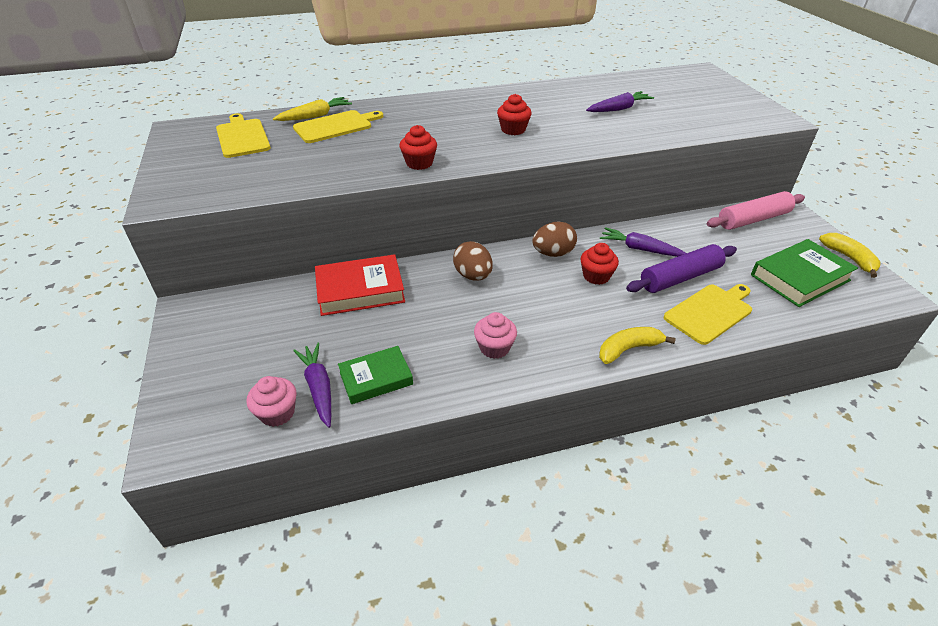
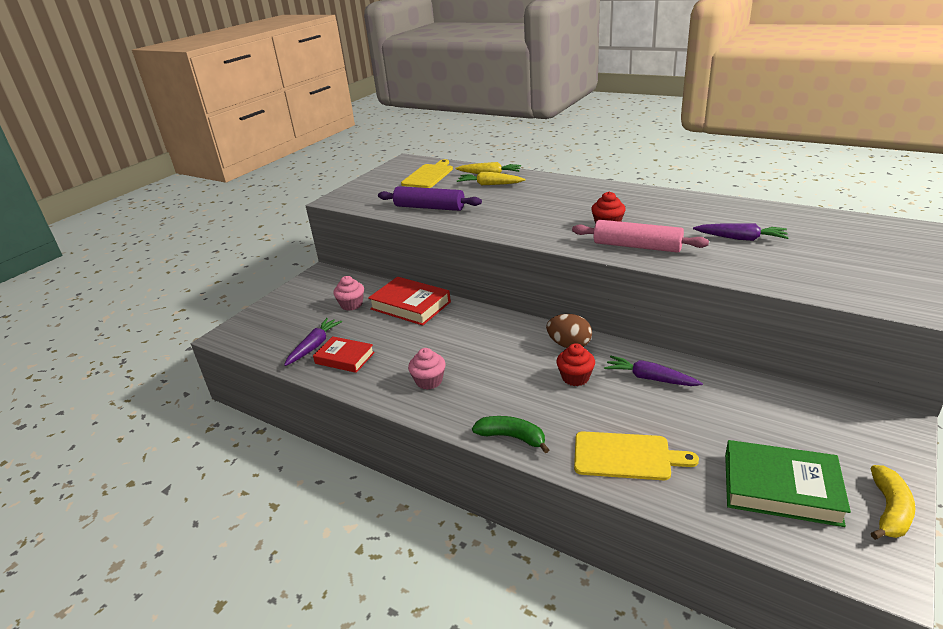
camera: 50 degrees right, 10 degrees down
(277, 413) = (282, 347): pink cupcake -> pink cupcake (351, 304)
(335, 126) = (490, 184): yellow cutting board -> yellow carrot
(376, 378) = (344, 358): green book -> red book
(419, 163) = (497, 226): red cupcake -> none
(473, 276) = (488, 331): brown egg -> none
(628, 349) = (512, 437): yellow banana -> green banana
(640, 249) = (650, 378): purple carrot -> purple carrot turned 45 degrees counterclockwise
(680, 278) = (647, 418): purple rolling pin -> purple rolling pin (429, 207)
(753, 219) = (827, 414): pink rolling pin -> pink rolling pin (637, 246)

